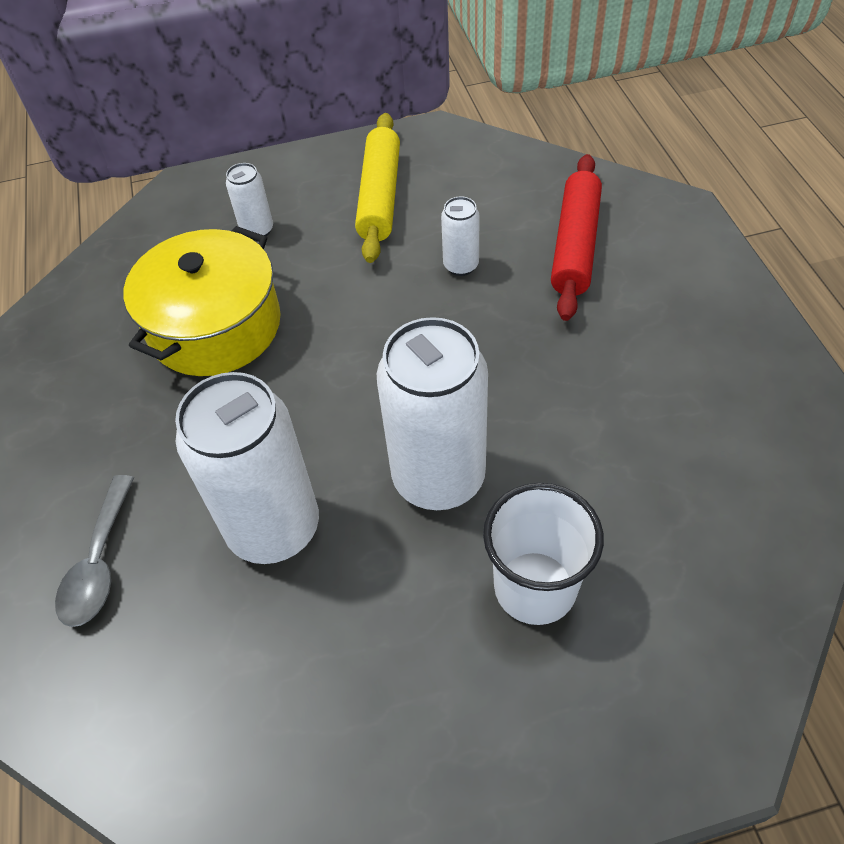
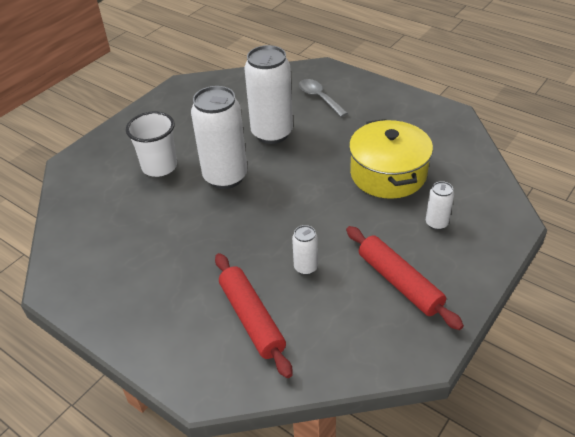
camera: 140 degrees right, 10 degrees down
(380, 196) = (399, 282): yellow rolling pin -> red rolling pin

